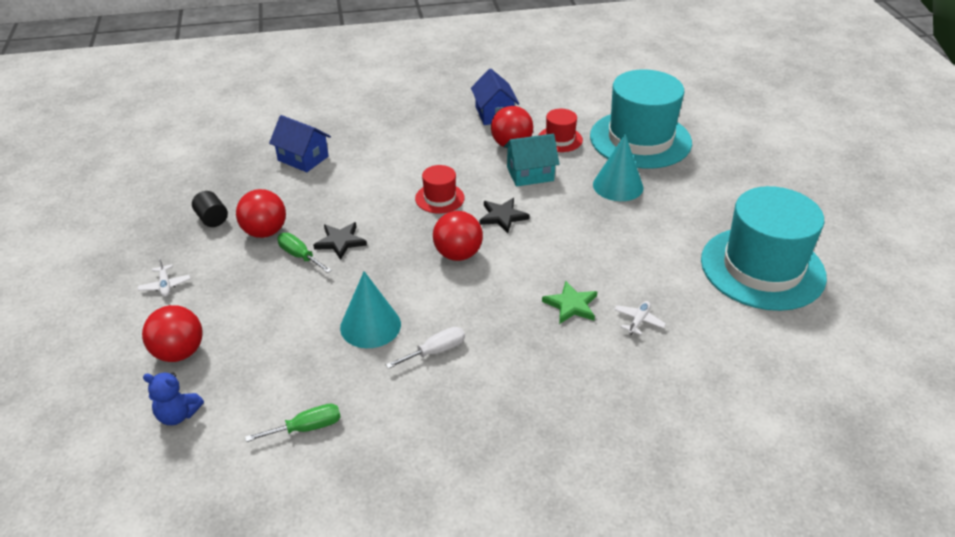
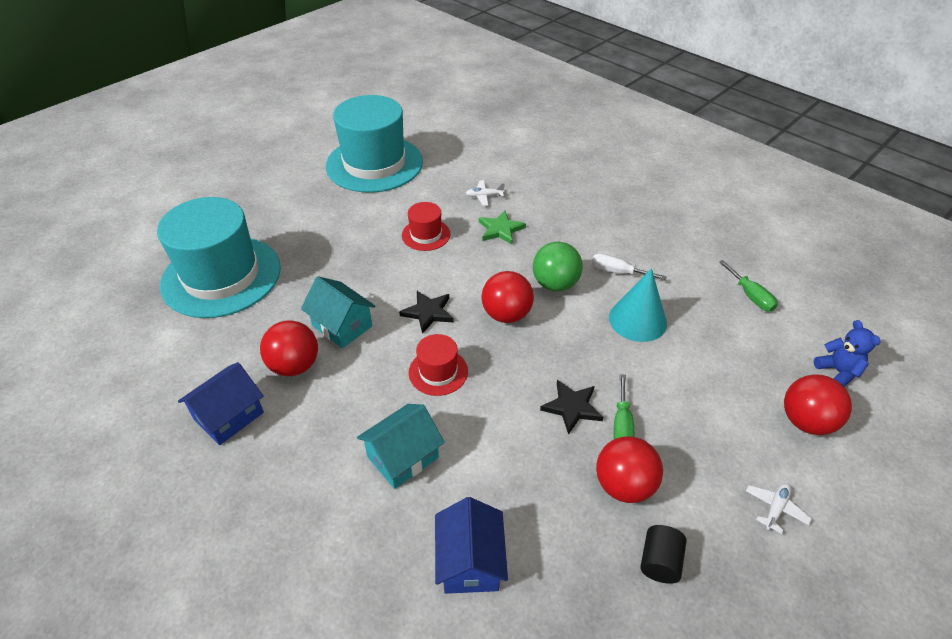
camera: 125 degrees left, 5 degrees up
(306, 428) = (750, 296): green screwdriver -> green screwdriver turned 150 degrees counterclockwise
(391, 160) = (403, 457): none -> turquoise house
(463, 300) = (555, 284): none -> green ball
(560, 139) = (257, 332): red hat -> red hat (426, 235)
(618, 186) = (319, 262): turquoise cone -> none

